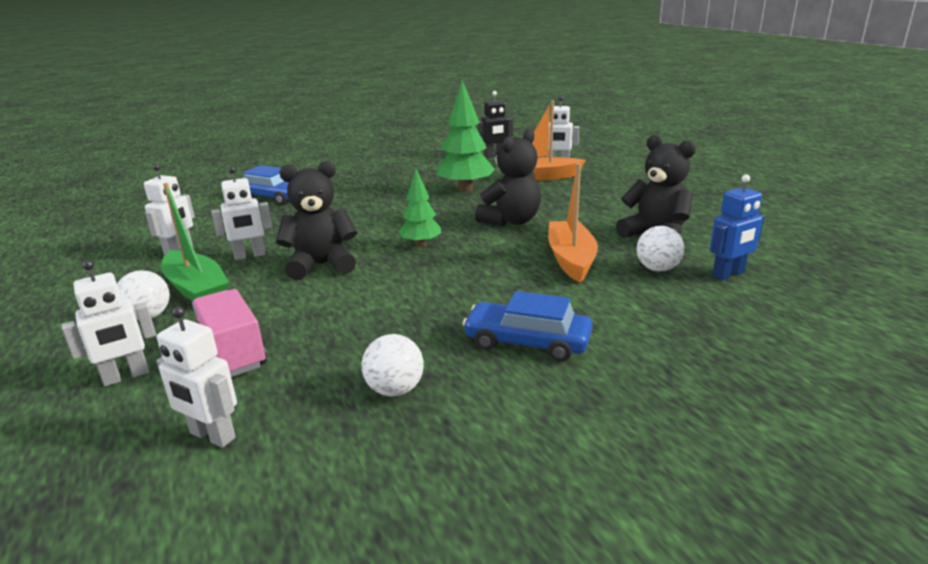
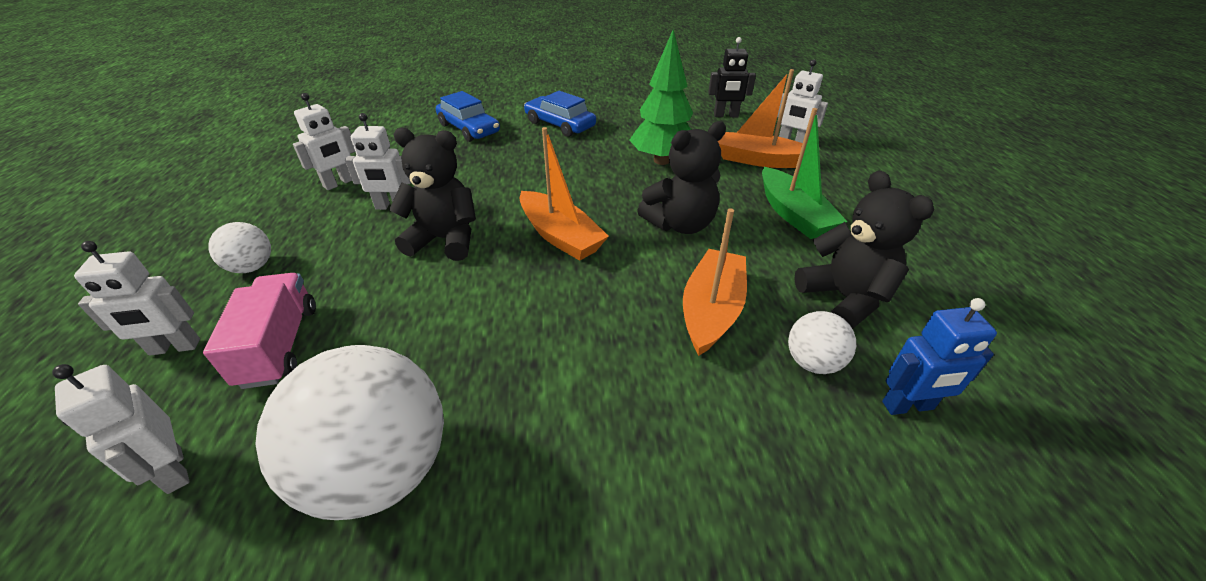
camera: 20 degrees right, 15 degrees up
(197, 289) = (316, 241): green boat -> green boat (793, 214)
(395, 390) = (380, 470): white ball -> white ball, size x2.08
(421, 244) = (560, 236): green tree -> orange boat
(527, 342) = (571, 443): blue car -> blue car (560, 124)

